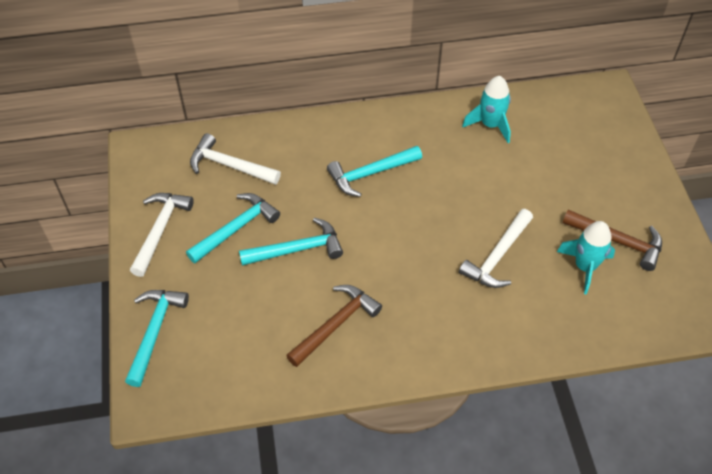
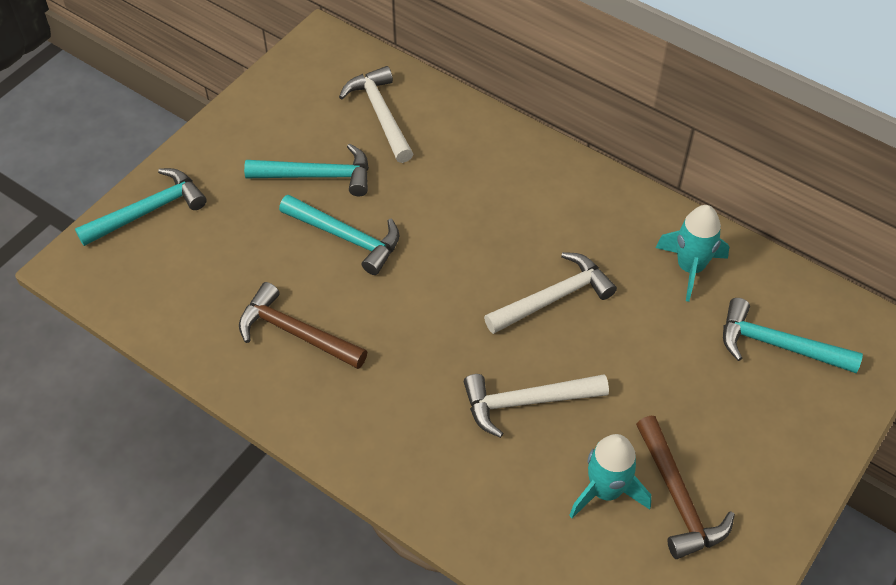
camera: 45 degrees right, 0 degrees up
(160, 230) = (254, 127): white hammer -> white hammer (554, 298)
(336, 325) = (296, 333): brown hammer -> brown hammer turned 150 degrees counterclockwise
(370, 173) = (501, 221): turquoise hammer -> turquoise hammer (778, 345)

